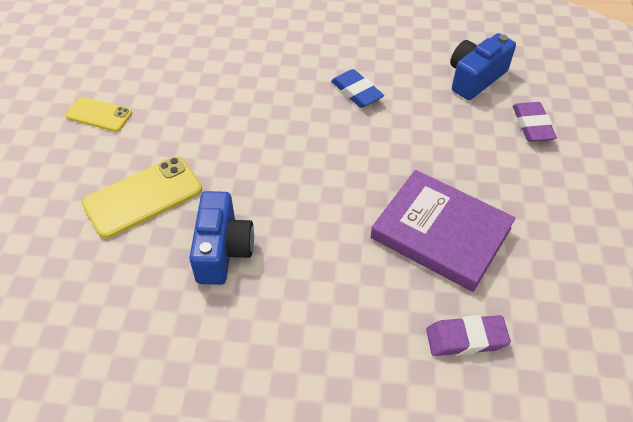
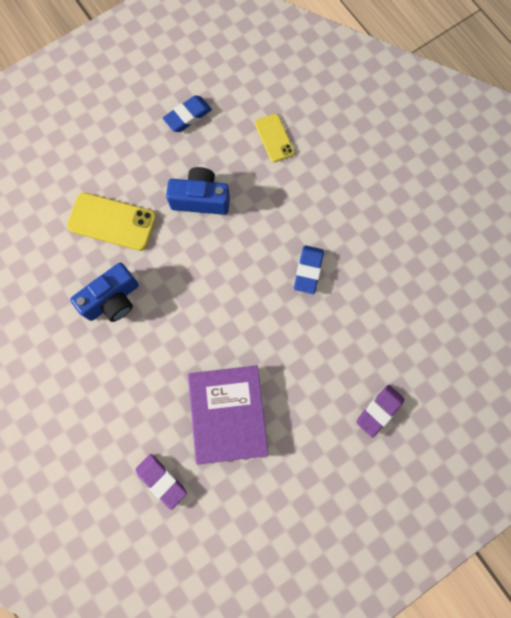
camera: 50 degrees right, 25 degrees up
(99, 114) = (150, 135): yellow phone -> yellow phone (274, 138)
(119, 80) = (188, 116): none -> blue eraser
(475, 78) = (396, 339): blue camera -> blue camera (201, 199)

